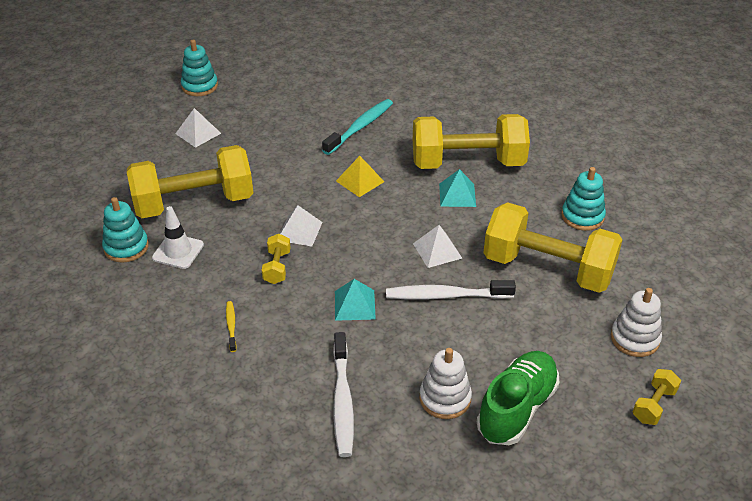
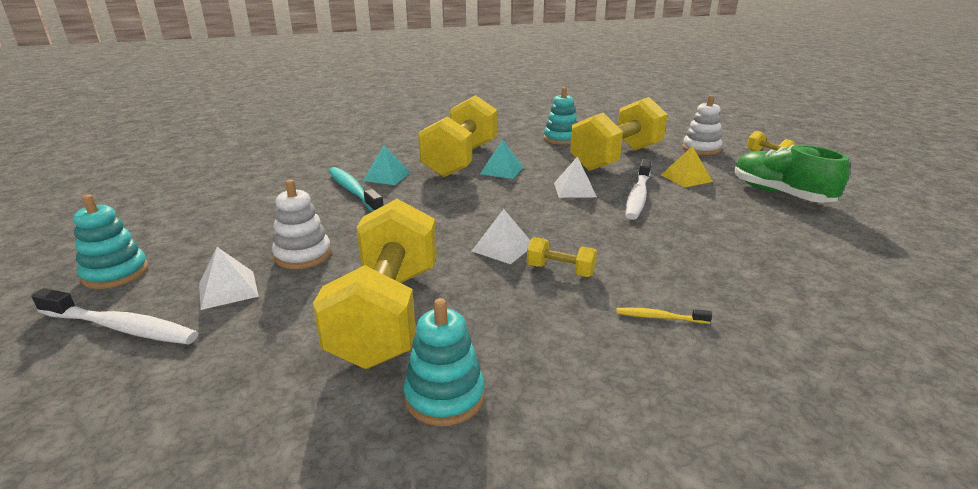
camera: 70 degrees left, 15 degrees down
(178, 251) = (487, 342): white traffic cone -> none
(342, 401) = (785, 265): white toothbrush -> white toothbrush (121, 327)
(354, 305) = (639, 237): turquoise pyramid -> turquoise pyramid (386, 176)
(360, 181) = (443, 205): yellow pyramid -> yellow pyramid (686, 178)
(445, 398) = (773, 218): white stacking toy -> white stacking toy (303, 255)

